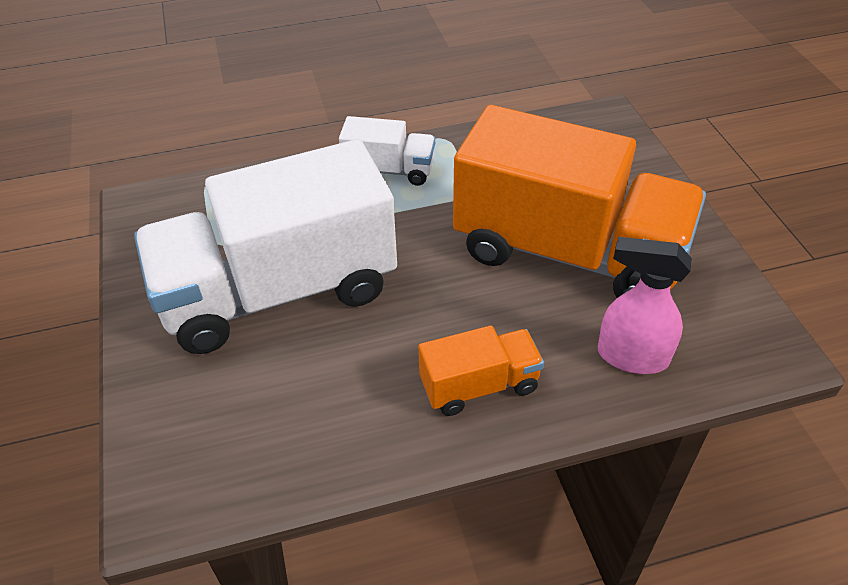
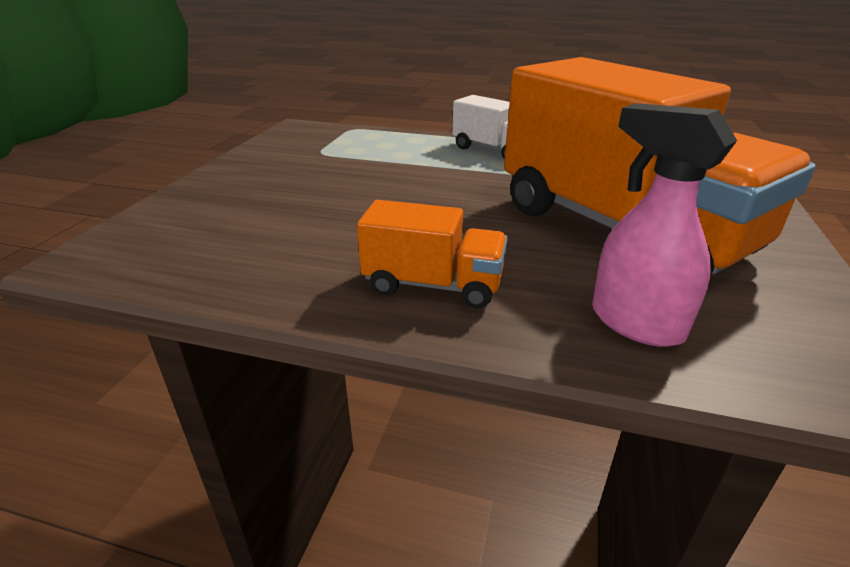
camera: 30 degrees right, 15 degrees down
(279, 292) = (332, 183): white truck -> none

